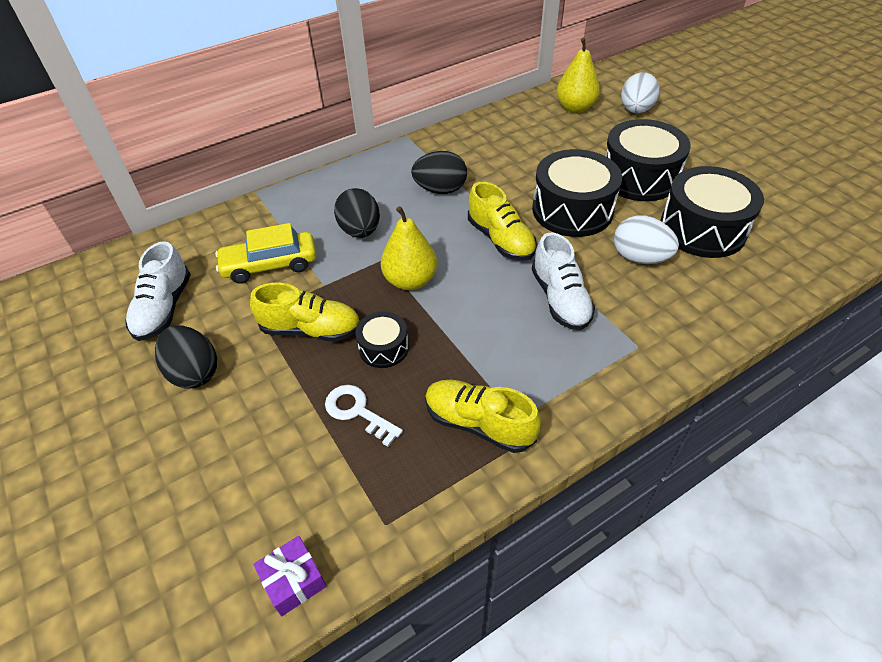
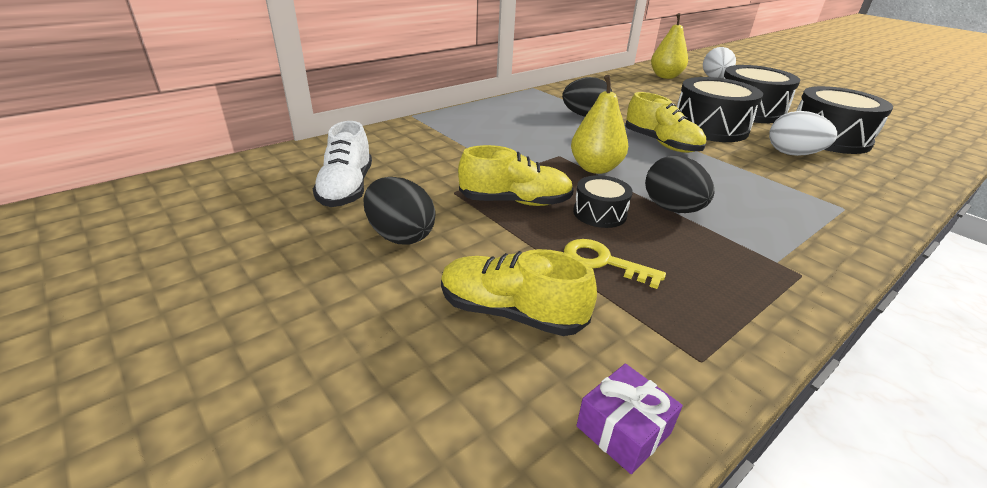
camera: 10 degrees left, 15 degrees down
(270, 265) = (448, 159): yellow car -> none
(357, 412) = (603, 262): white key -> yellow key
(360, 231) = (526, 138): black egg -> black egg (672, 209)
(479, 423) = (740, 267): yellow shoe -> yellow shoe (511, 312)
(560, 299) = (746, 179): white shoe -> none

